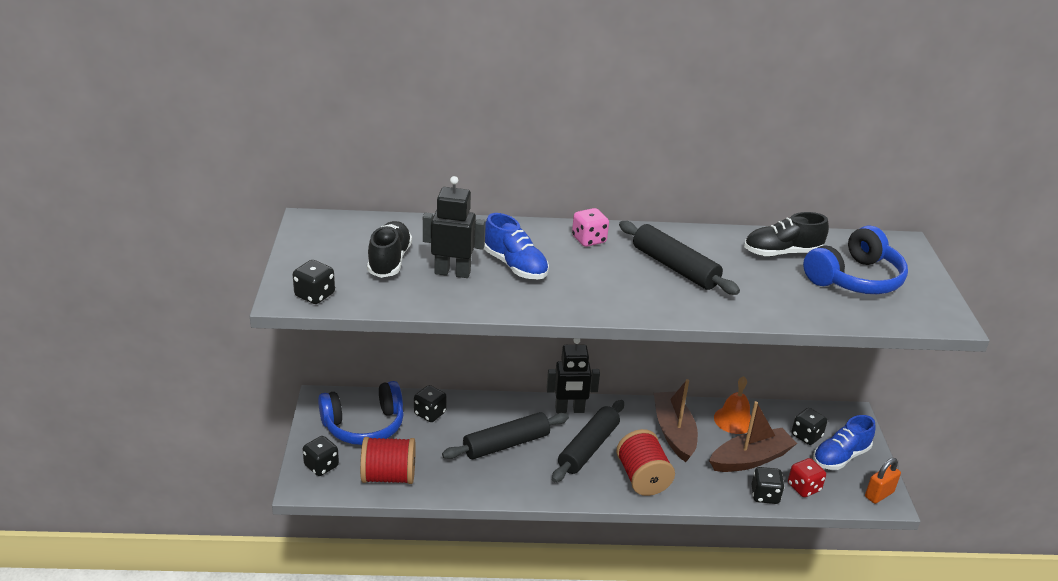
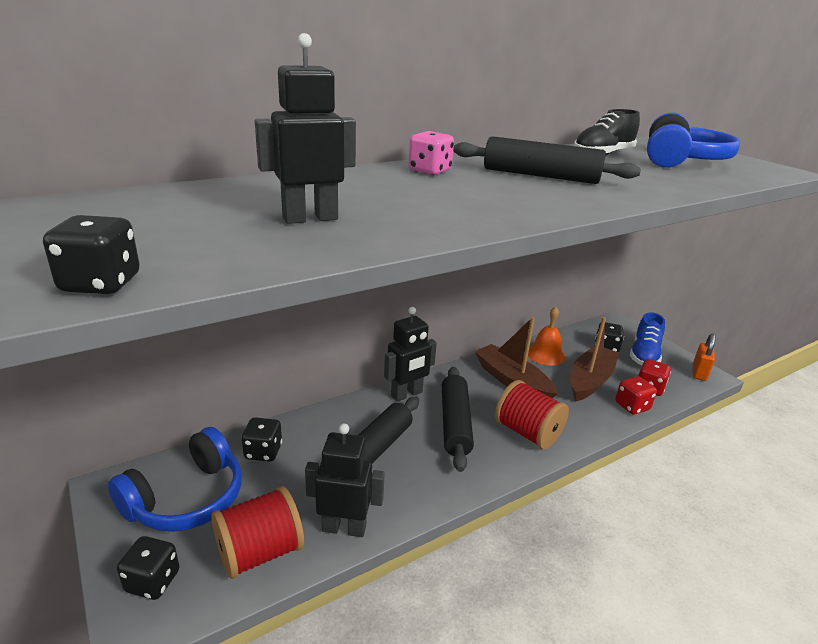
camera: 30 degrees left, 5 degrees down
(389, 261) = (203, 223): black shoe -> none
(449, 485) = (344, 528): none -> black robot
(515, 266) = (381, 200): blue shoe -> none
(765, 495) = (632, 406): black dice -> red dice

